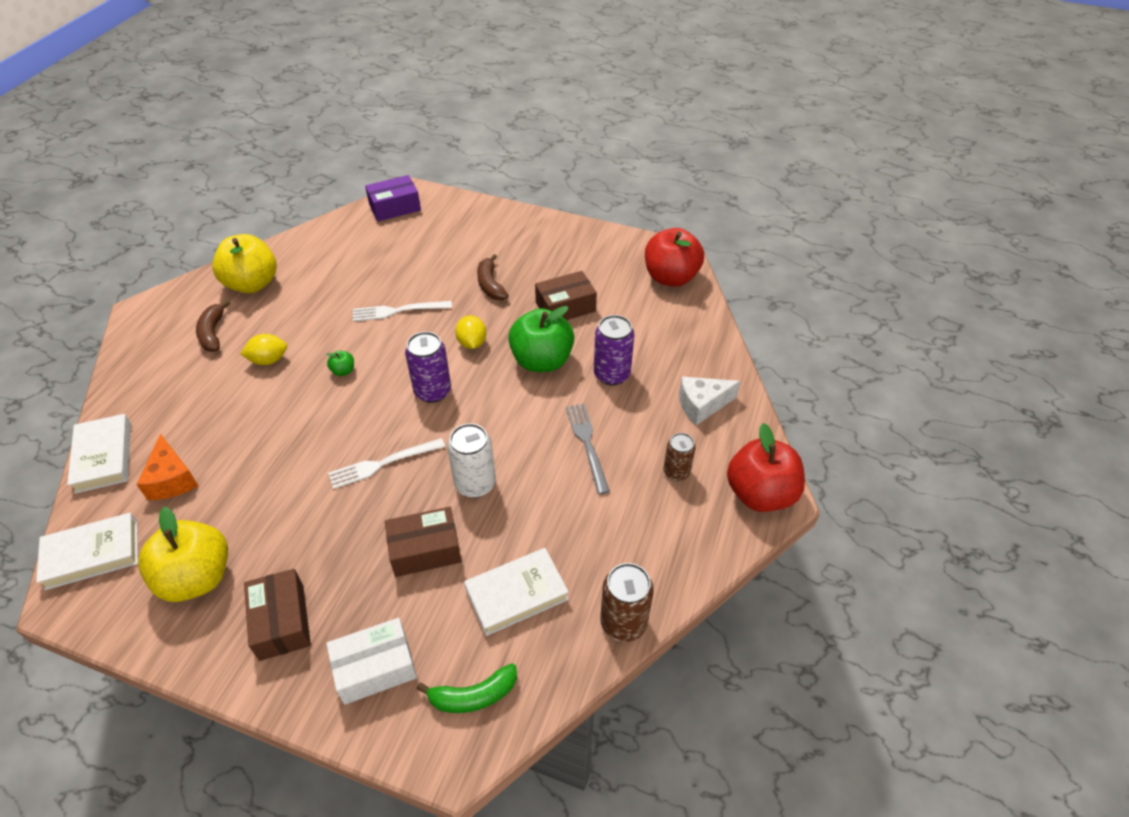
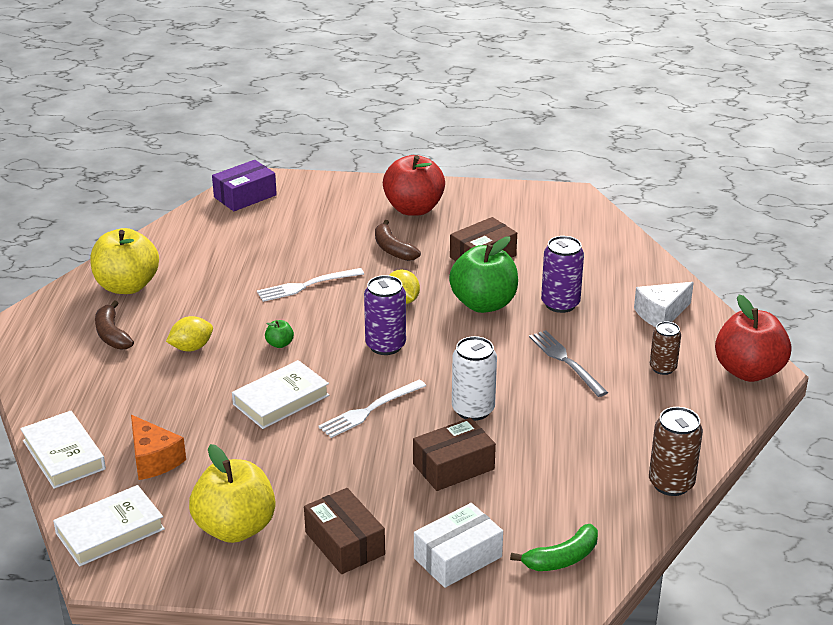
camera: 15 degrees left, 15 degrees down
(516, 594) = (561, 482): white book -> white book (281, 400)
(670, 277) = (577, 216): red apple -> red apple (413, 209)

